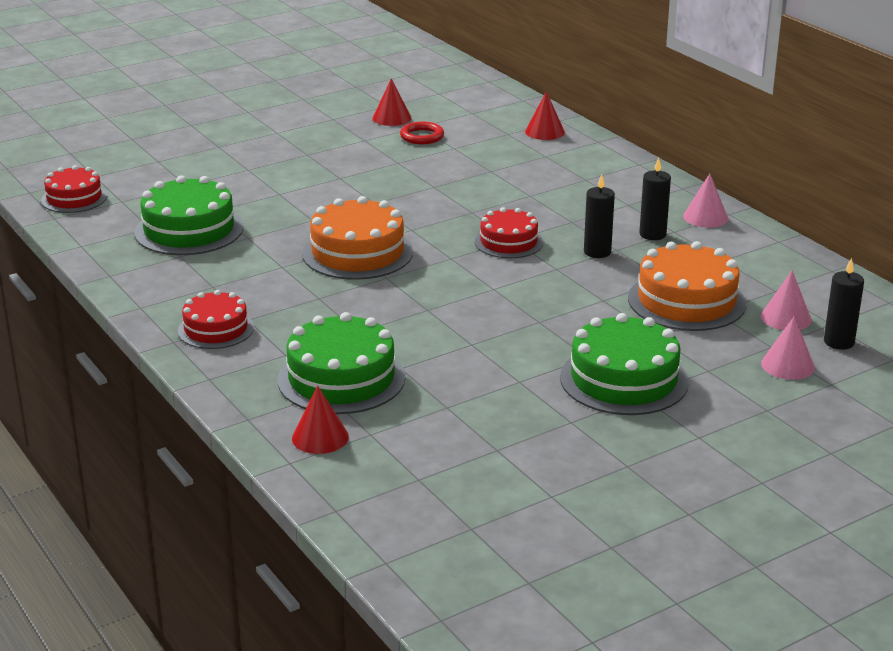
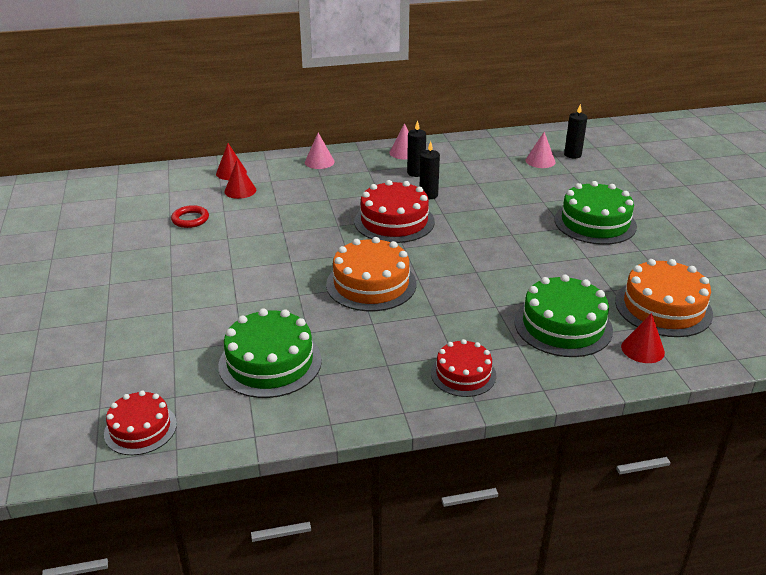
camera: 70 degrees left, 5 degrees up
(392, 118) = (141, 225): red cone -> red cone (240, 190)
(508, 242) = (394, 221): red cake -> red cake, size x1.60
(686, 301) = (507, 183): orange cake -> orange cake (663, 307)
(787, 365) = (593, 173): pink cone -> pink cone (319, 162)

